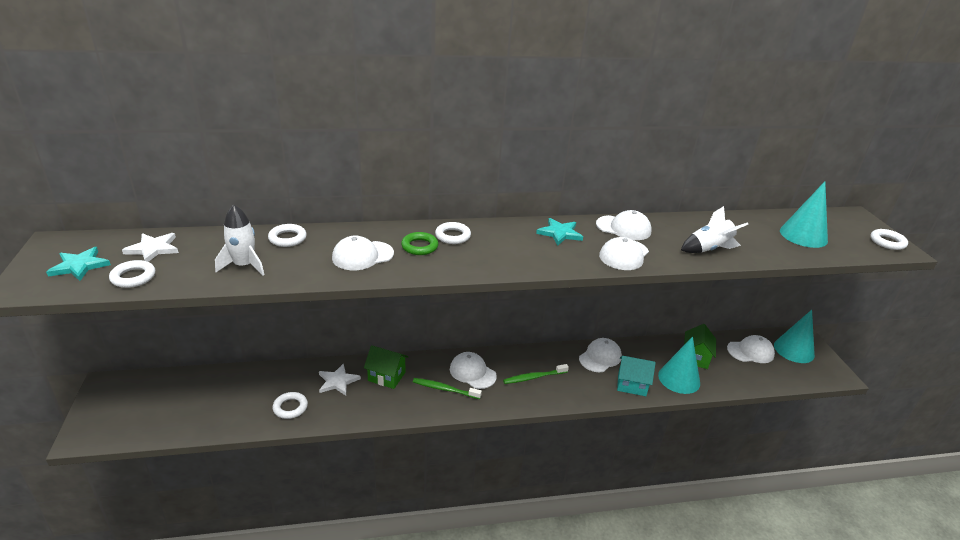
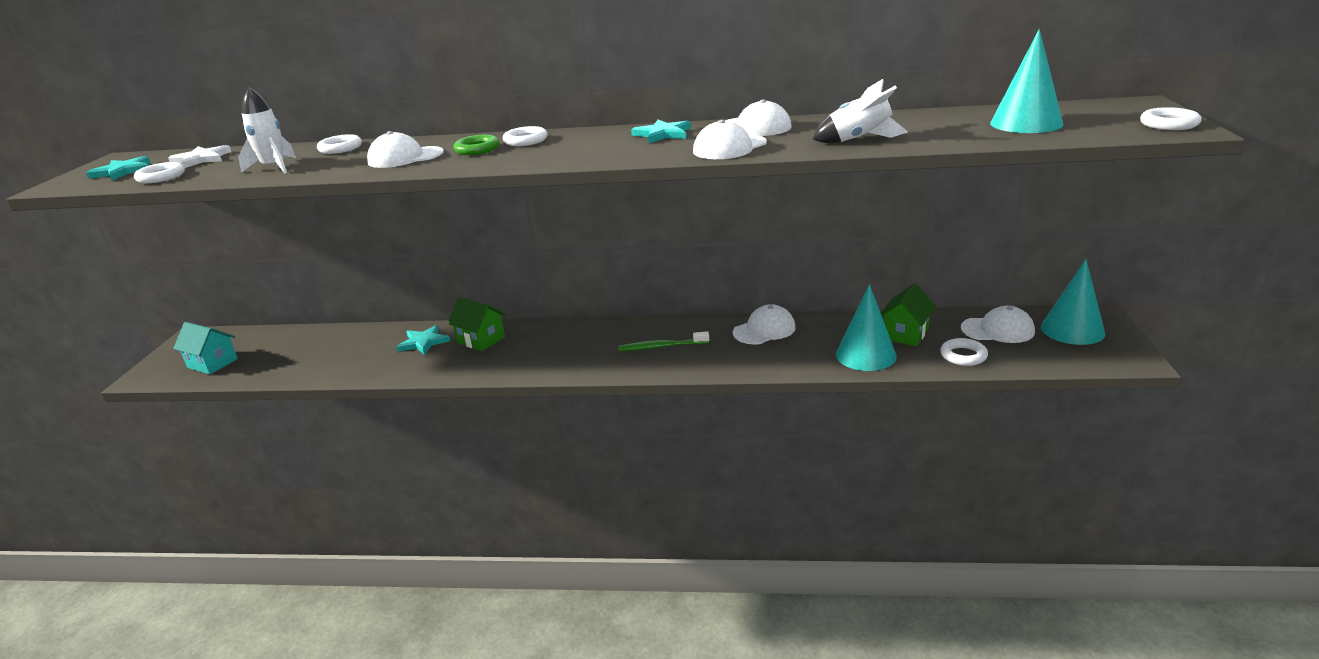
camera: 20 degrees right, 5 degrees down
(290, 407) = (358, 363): white ring -> white ring (963, 356)
(337, 381) = (424, 342): white star -> turquoise star
(444, 389) = (542, 353): green toothbrush -> none
(472, 372) = (586, 339): white cap -> none
(631, 385) = (791, 358): turquoise house -> turquoise house (212, 363)

